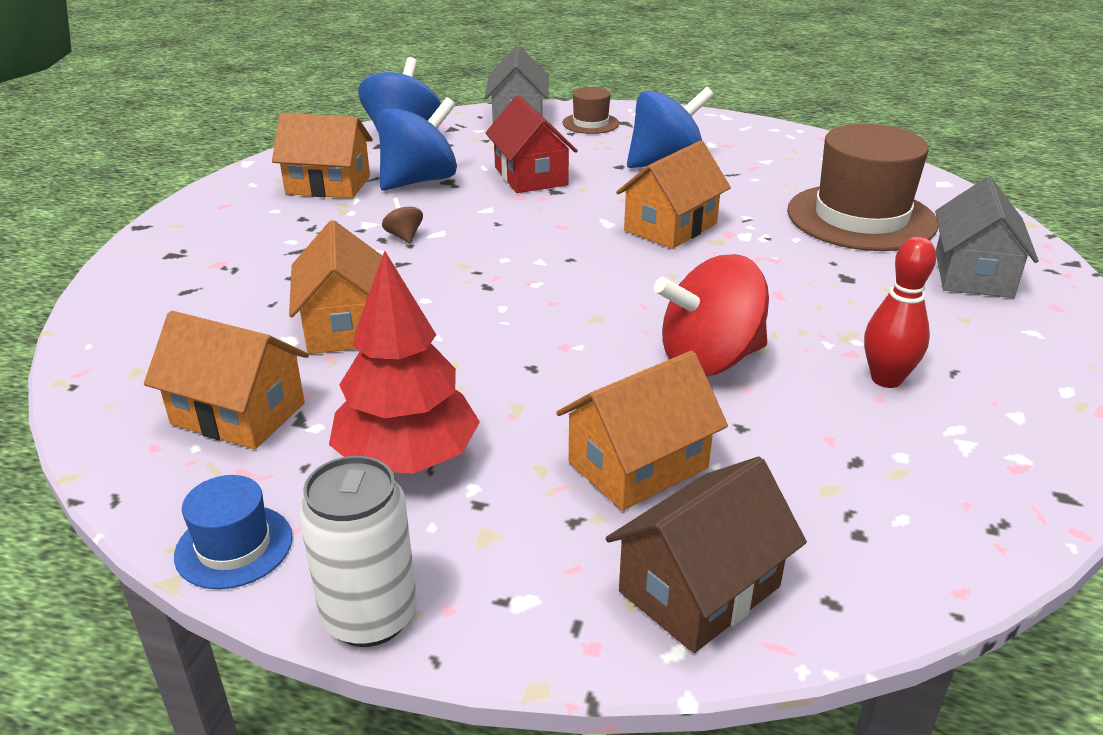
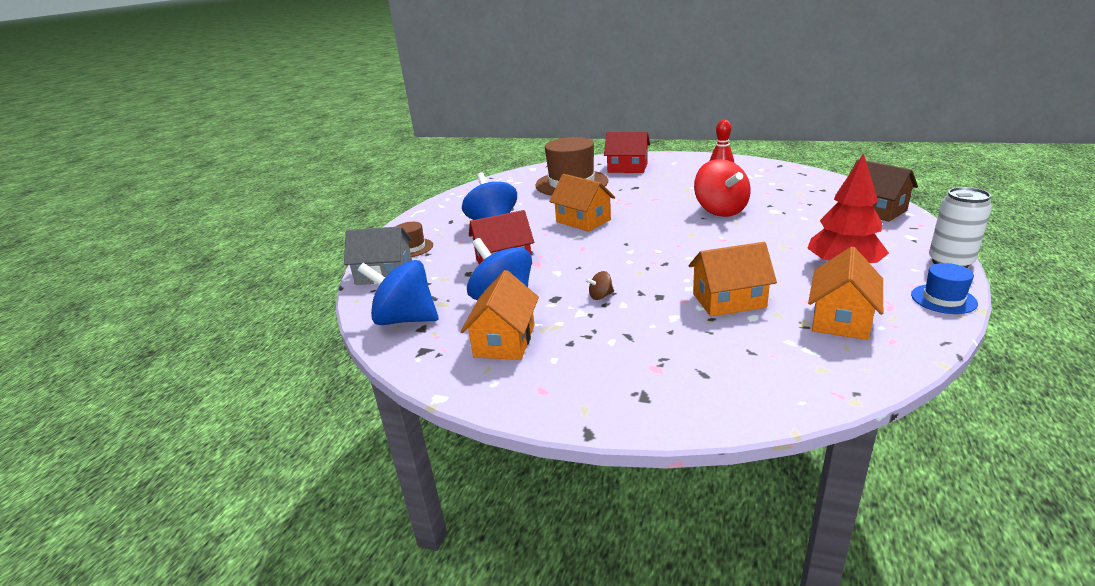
camera: 85 degrees left, 5 degrees down
(638, 465) = (810, 221): orange house -> none
(973, 274) = (627, 168): grey house -> red house

